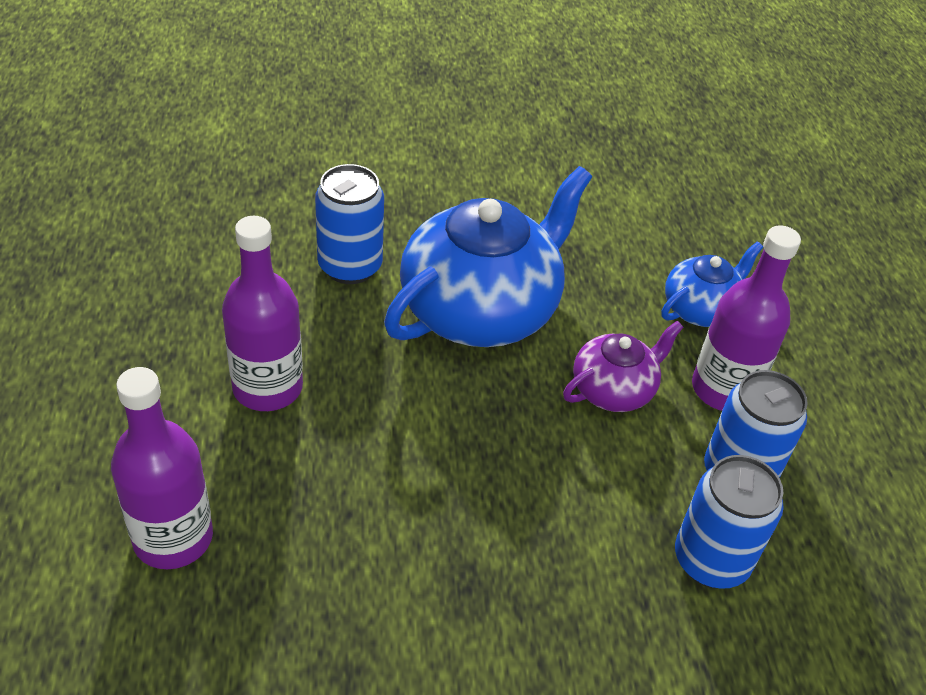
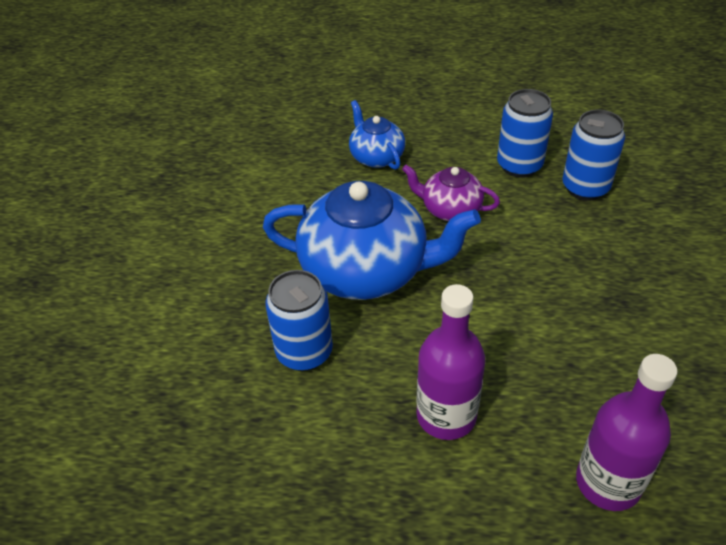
camera: 75 degrees left, 0 degrees up
(481, 310) = (366, 270): blue teapot -> blue teapot turned 135 degrees clockwise
(613, 390) = (450, 209): purple teapot -> purple teapot turned 45 degrees counterclockwise
(723, 389) = (450, 159): purple bottle -> none

